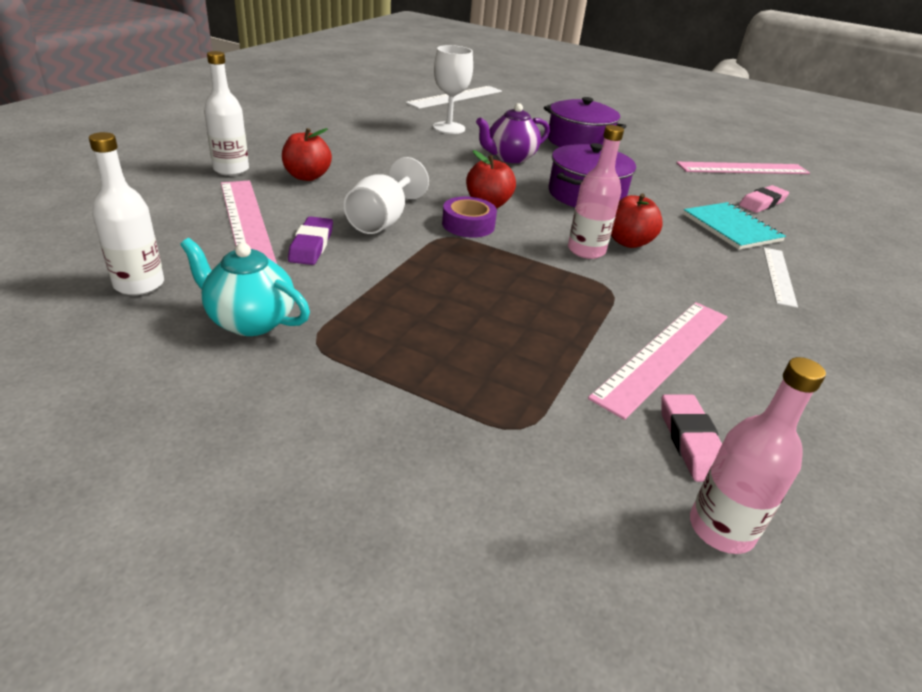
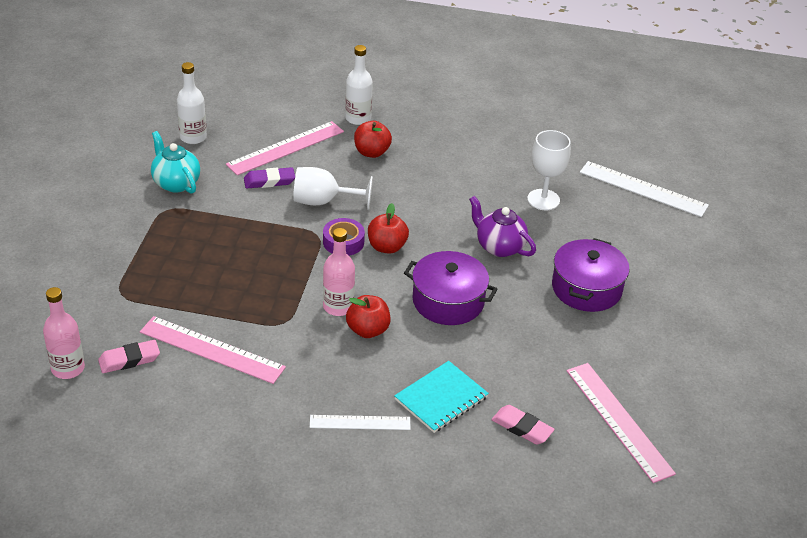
camera: 75 degrees right, 5 degrees up
(250, 321) = (176, 183): turquoise teapot -> turquoise teapot turned 45 degrees counterclockwise

